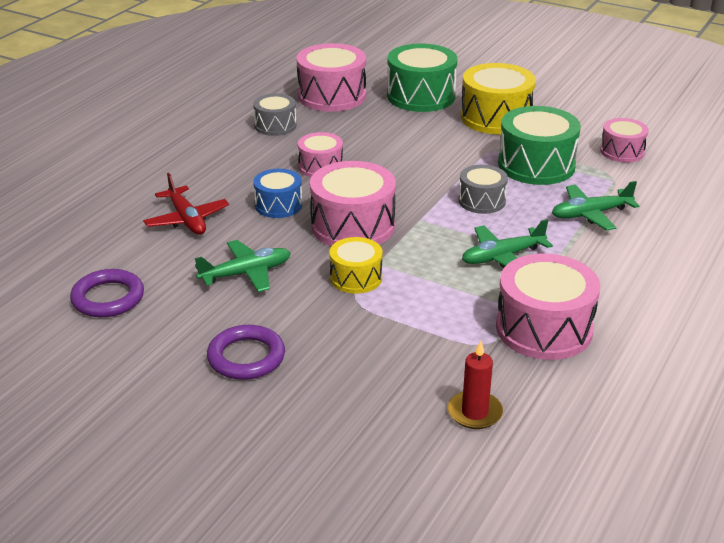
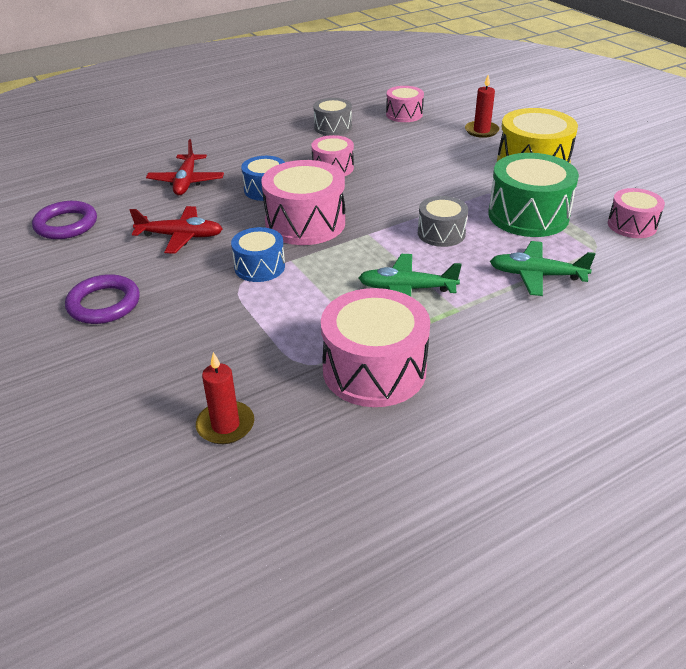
camera: 30 degrees right, 5 degrees up
(246, 273) = (181, 236): green plane -> red plane
(332, 96) = (404, 114): pink drum -> pink drum, size x0.58
(356, 278) = (259, 267): yellow drum -> blue drum
(421, 96) = (481, 131): green drum -> red candle

